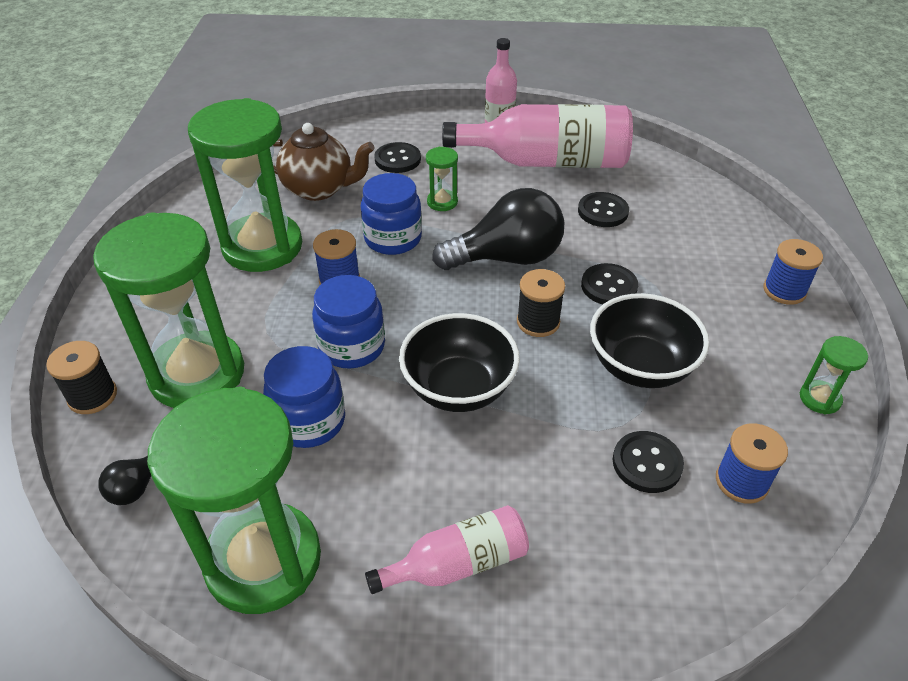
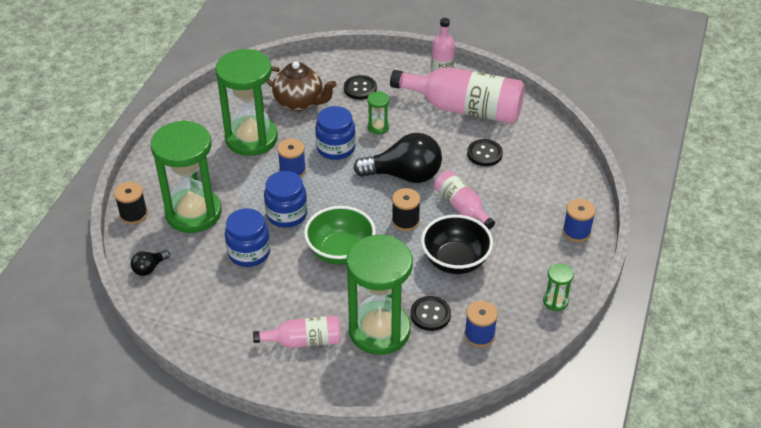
camera: 15 degrees right, 0 degrees up
(263, 560) = (205, 318): green hourglass -> green hourglass (379, 330)
(459, 388) = (340, 251): black bowl -> green bowl
(609, 286) = (462, 207): black button -> pink bottle

